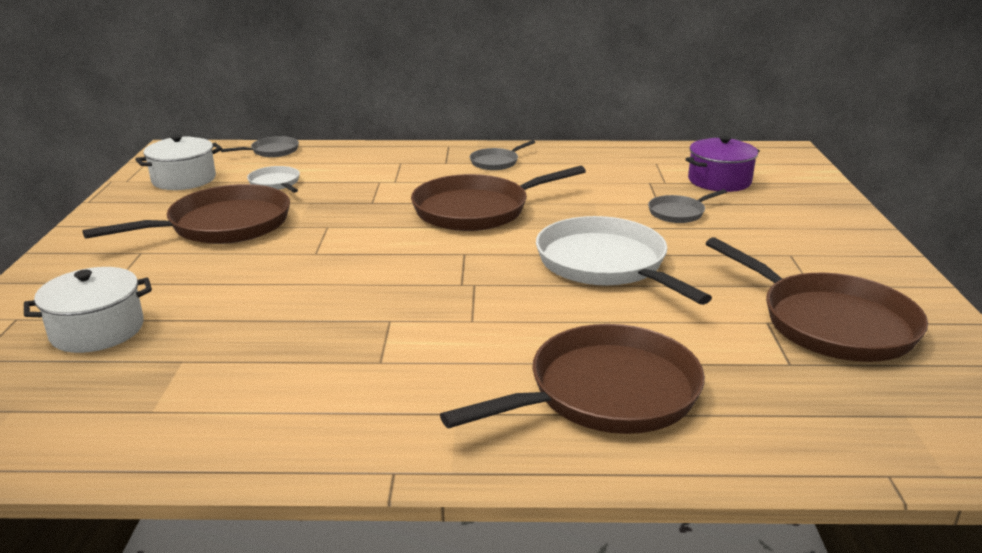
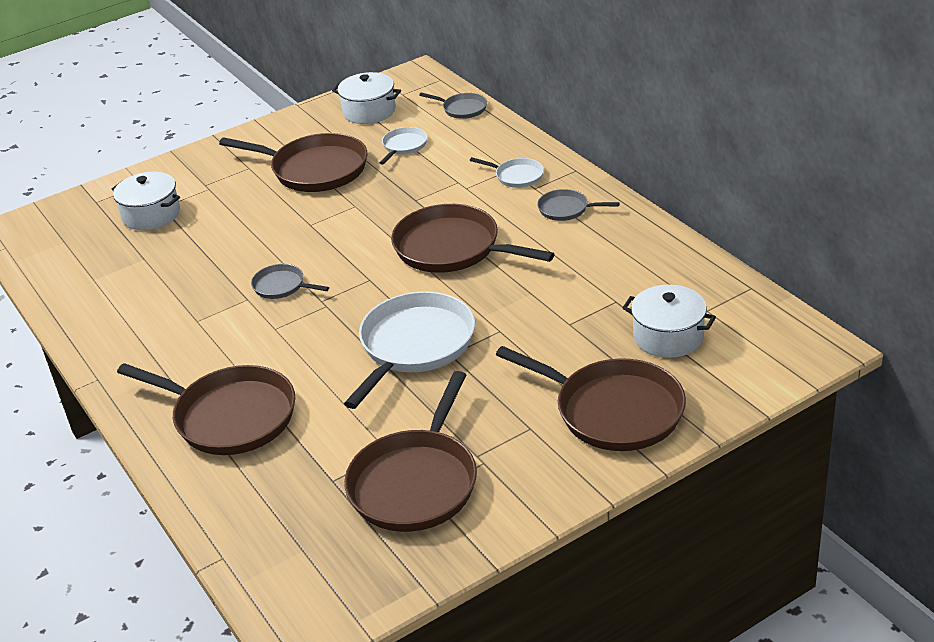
camera: 60 degrees right, 10 degrees up
(416, 163) = (517, 176): none -> white pan
(678, 213) = (559, 342): grey pan -> grey pan (281, 286)
(719, 181) = (668, 336): purple pot -> white pot
(797, 221) = (613, 411): none -> brown pan

